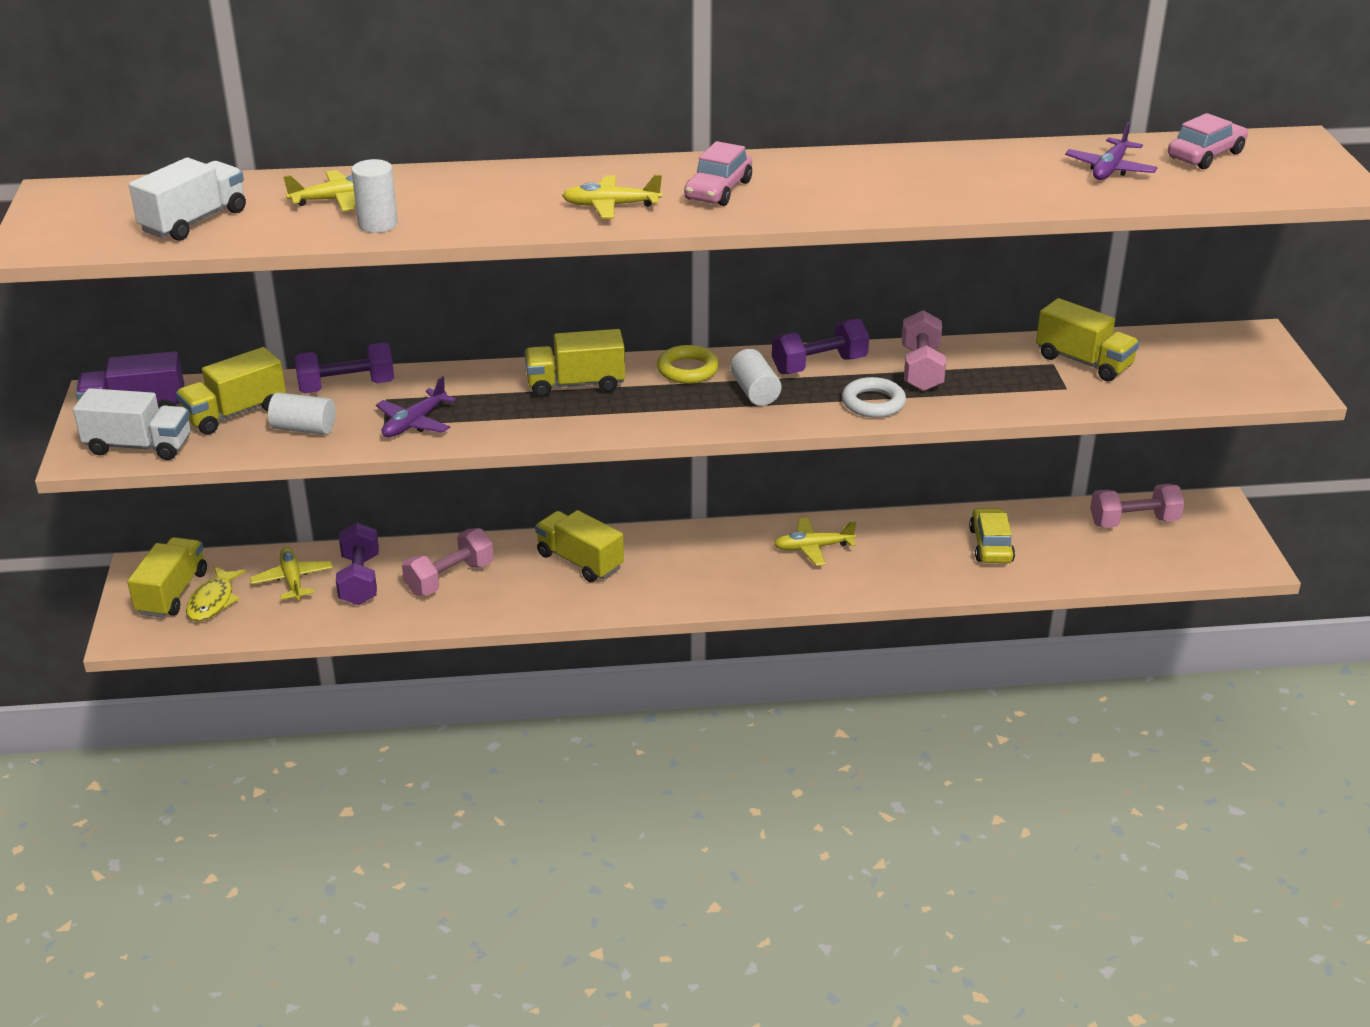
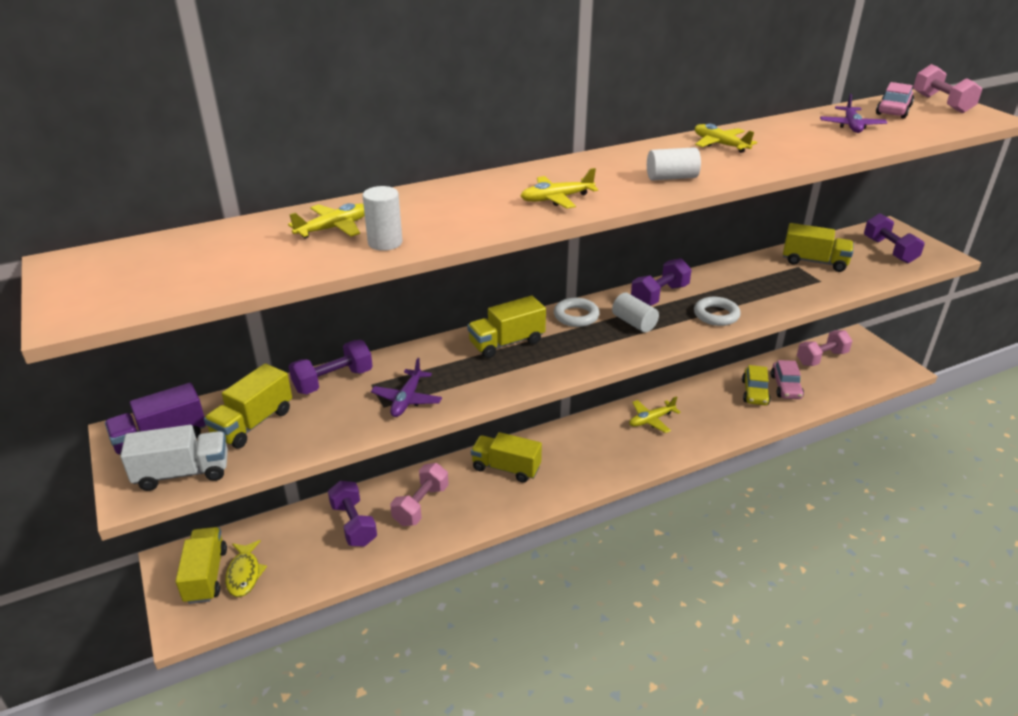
camera: 20 degrees left, 0 degrees up
(194, 221) = (217, 267): white truck -> none
(293, 580) = (301, 538): yellow plane -> yellow plane (720, 144)
(304, 428) = (320, 424): white cylinder -> white cylinder (671, 178)
(687, 370) = (576, 316): yellow ring -> white ring
(718, 190) = (622, 176): pink car -> pink car (785, 387)
(921, 369) = (725, 285): pink dumbbell -> pink dumbbell (941, 103)
(990, 545) = (755, 392): yellow car -> yellow car turned 150 degrees counterclockwise
(1216, 366) = (889, 250): none -> purple dumbbell

